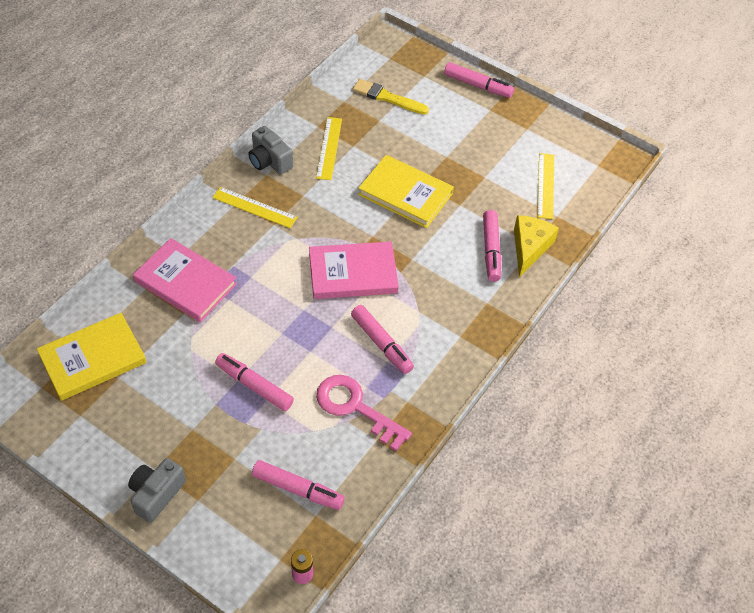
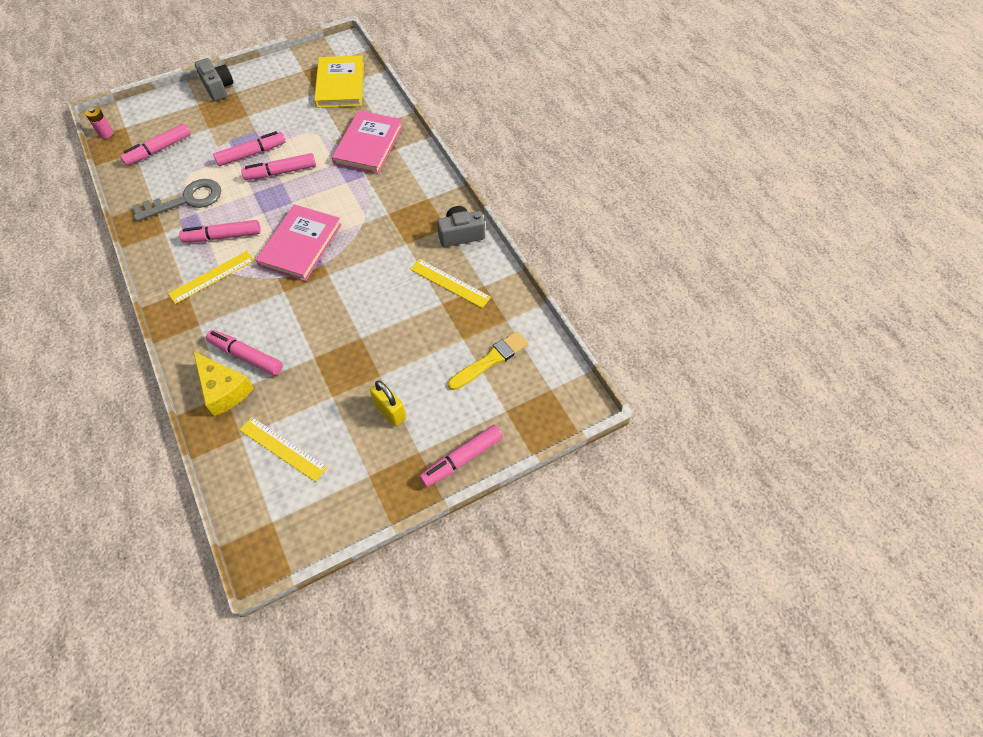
camera: 120 degrees right, 5 degrees up
(185, 282) = (368, 145): pink book -> pink book turned 45 degrees counterclockwise
(254, 207) = (414, 207): yellow ruler -> yellow ruler (212, 277)
(267, 342) = (281, 172): none -> pink marker
(355, 408) = (186, 200): pink key -> grey key
(405, 194) = (356, 319): yellow book -> none
(471, 137) = (390, 411): none -> yellow padlock

